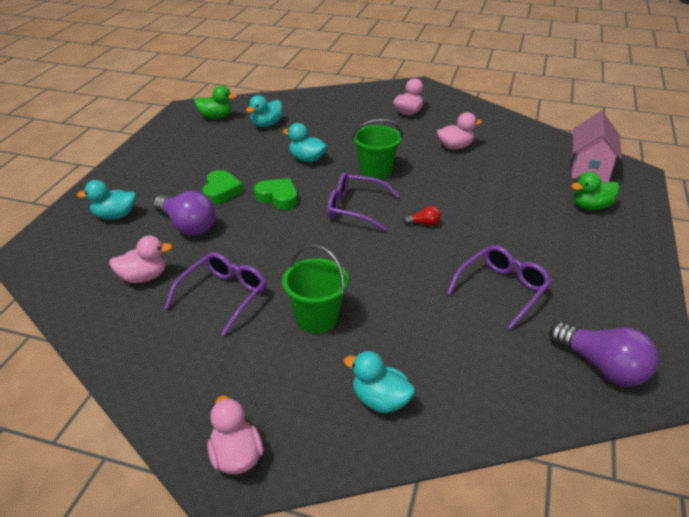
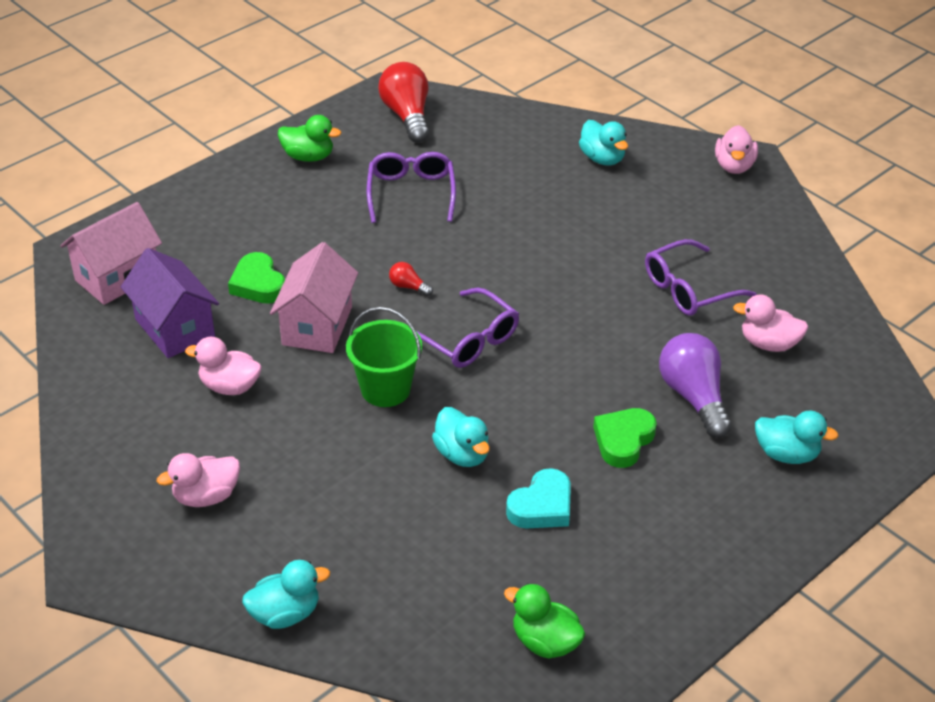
camera: 150 degrees left, 5 degrees up
(248, 153) = (542, 506): none -> turquoise heart
(266, 124) = (467, 573): turquoise duck -> turquoise duck (285, 614)
(278, 197) = (552, 397): green heart -> green heart (258, 284)
(316, 318) = (608, 234): green bucket -> none
(449, 185) = (317, 326): none -> pink house
(502, 289) = (411, 193): purple glasses -> purple glasses turned 105 degrees clockwise
(520, 159) = (175, 328): none -> purple house
(591, 206) = (199, 232): green duck -> green duck (308, 157)
(602, 367) = (407, 116): purple light bulb -> red light bulb

